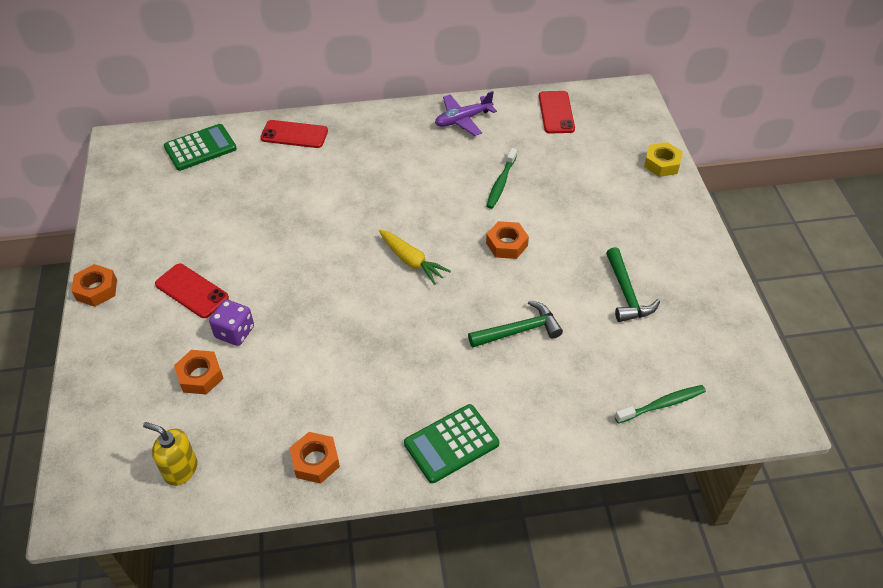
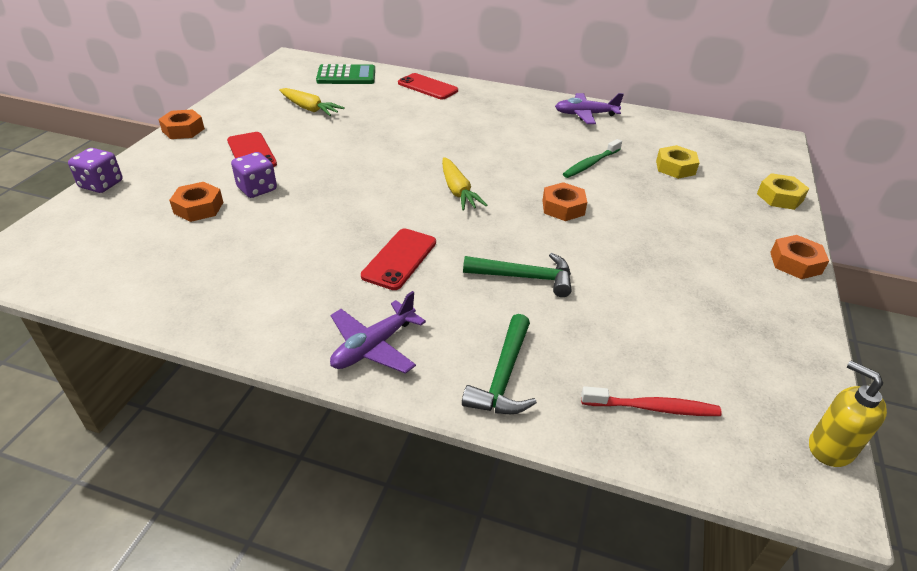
camera: 25 degrees right, 10 degrees down
(81, 390) = (101, 184): none -> purple dice
(180, 469) = (111, 266): yellow soap dispenser -> yellow soap dispenser (830, 448)
(200, 210) = (309, 109): none -> yellow carrot
(315, 461) = (229, 307): orange nut -> orange nut (795, 263)
(451, 443) = (374, 346): green calculator -> purple plane
(556, 112) = (683, 133): red phone -> red phone (399, 259)
(570, 160) = (675, 167): none -> yellow nut
(626, 293) = (672, 287): green hammer -> green hammer (503, 376)
(662, 404) = (652, 408): green toothbrush -> red toothbrush

